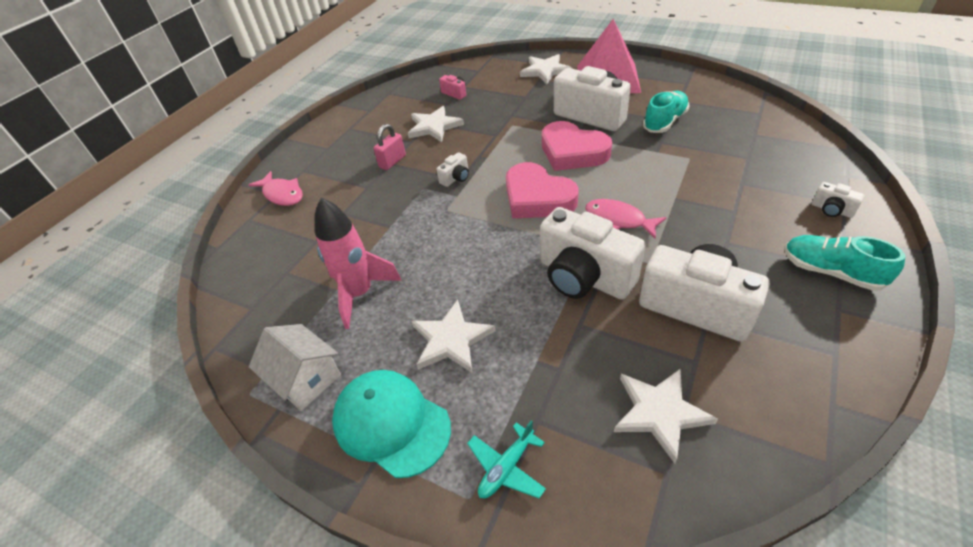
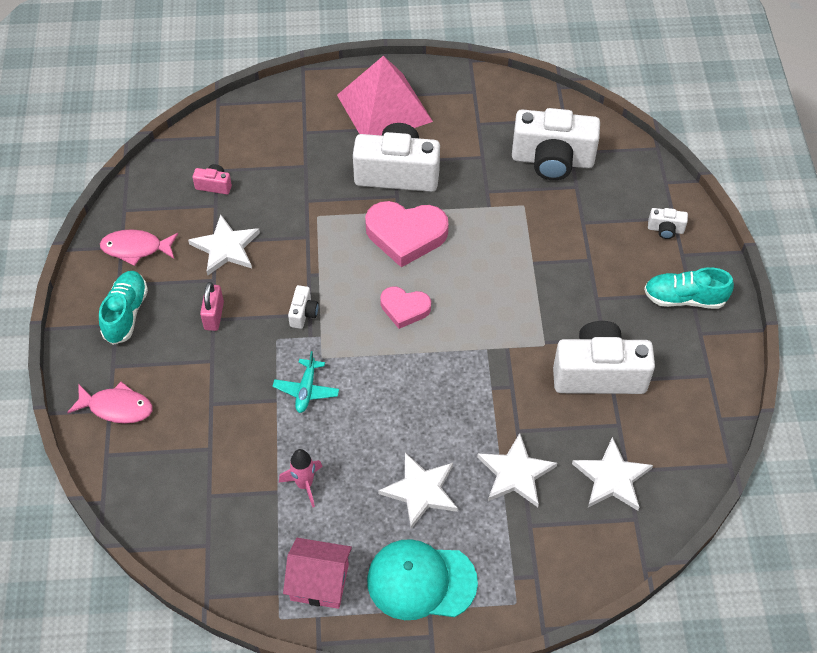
camera: 35 degrees left, 10 degrees up
(305, 378) = (319, 582): white house -> pink house
(360, 294) = (304, 484): pink rocket -> pink rocket, size x0.59
(506, 467) = (528, 569): turquoise plane -> turquoise plane (306, 390)
(537, 198) = (404, 308): pink heart -> pink heart, size x0.60
(545, 71) = (303, 114): white star -> white star (515, 473)
(584, 277) = (496, 382): white camera -> white camera (552, 160)
(618, 220) = (495, 307): pink fish -> pink fish (136, 248)
(664, 122) = (478, 160): turquoise shoe -> turquoise shoe (126, 314)

